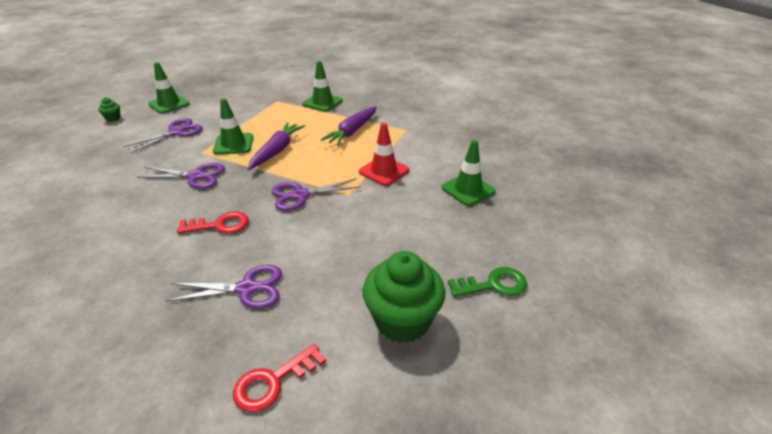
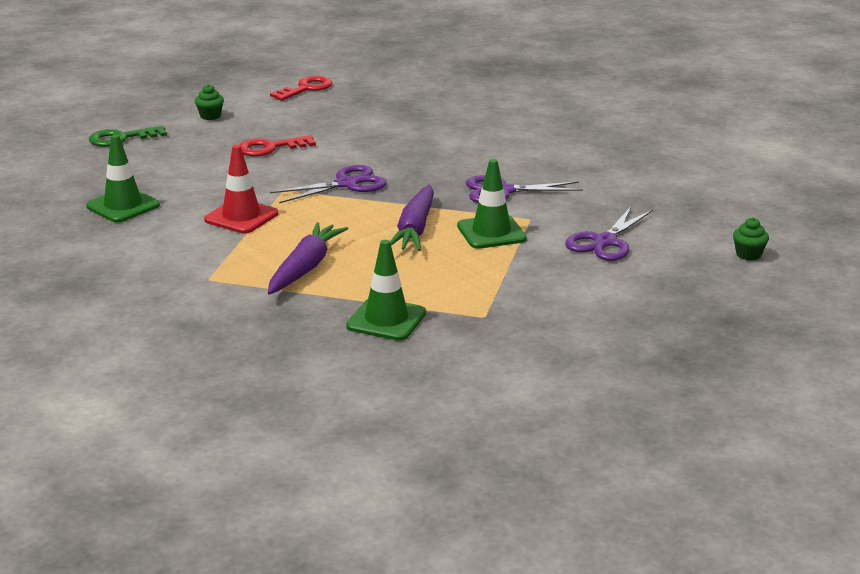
camera: 170 degrees right, 10 degrees down
(169, 104) = (690, 289): green traffic cone -> none
(219, 225) = (424, 154): red key -> red key (270, 148)
(246, 288) = (358, 120): purple scissors -> none
(402, 321) = (210, 116): green cupcake -> green cupcake, size x0.43

